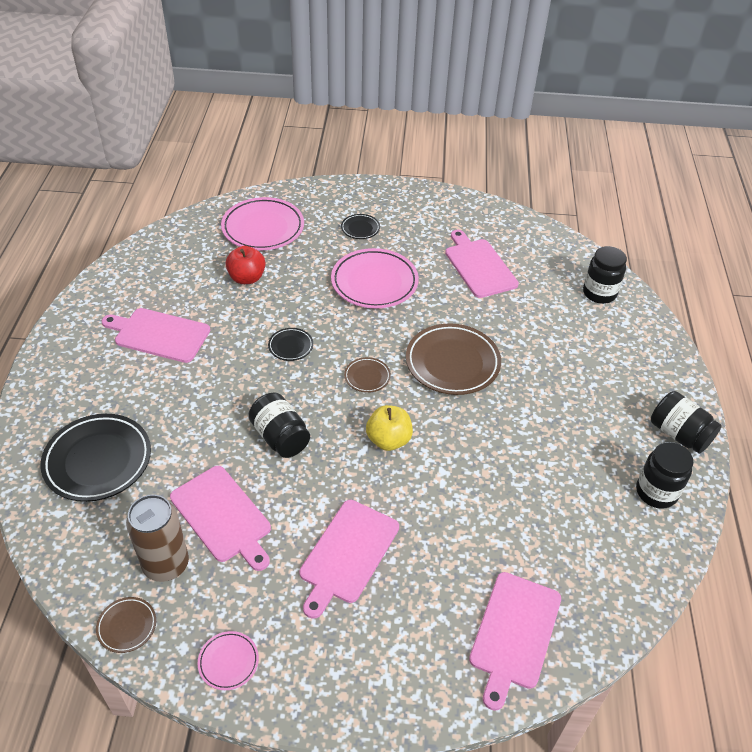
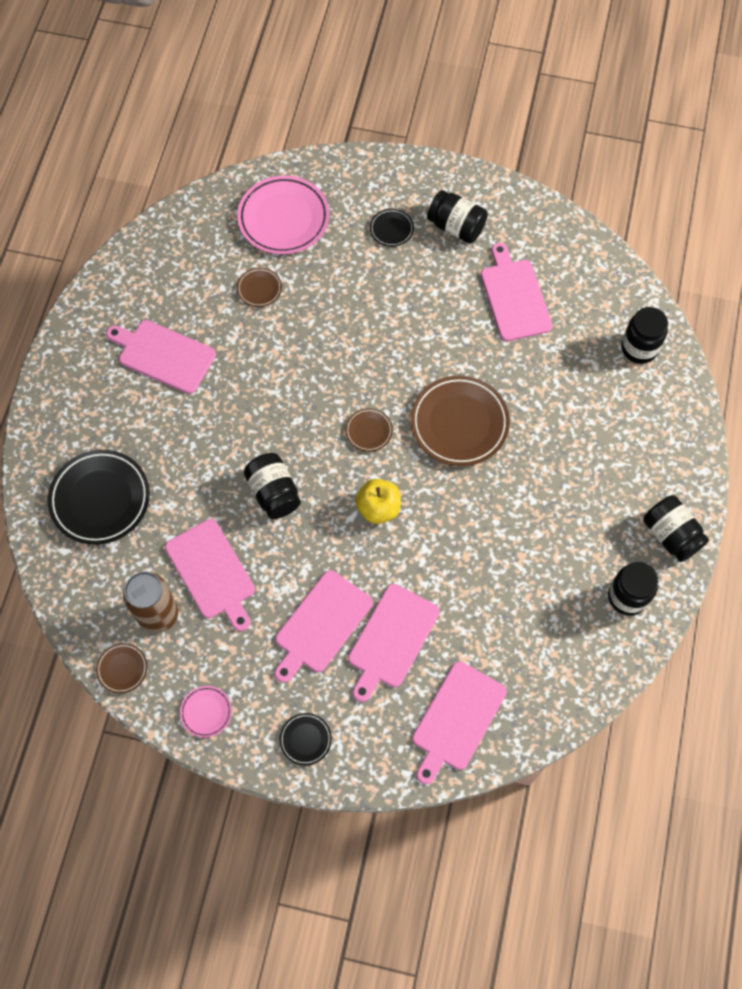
camera: 10 degrees right, 20 degrees up
(247, 278) = (259, 289): red apple -> brown plate
(290, 346) = (296, 384): black plate -> black plate (305, 739)
(374, 282) = (395, 308): pink plate -> none
(416, 223) = (456, 227): none -> black jar
(425, 560) = (391, 639): none -> pink cutting board

